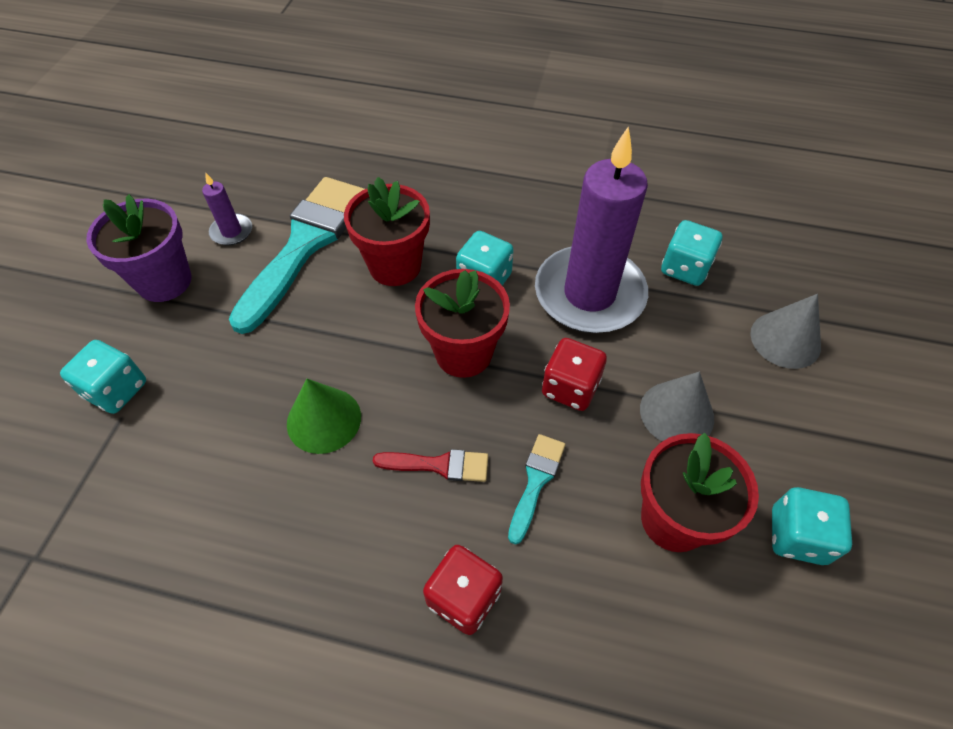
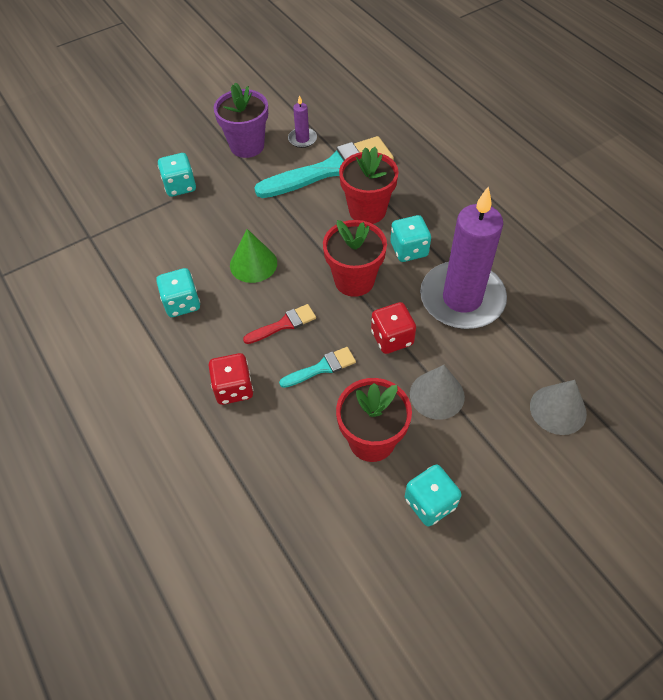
camera: 45 degrees right, 0 degrees up
(439, 465) = (284, 324): red brush -> red brush turned 75 degrees counterclockwise
(685, 268) = (542, 325): turquoise dice -> turquoise dice (182, 303)

